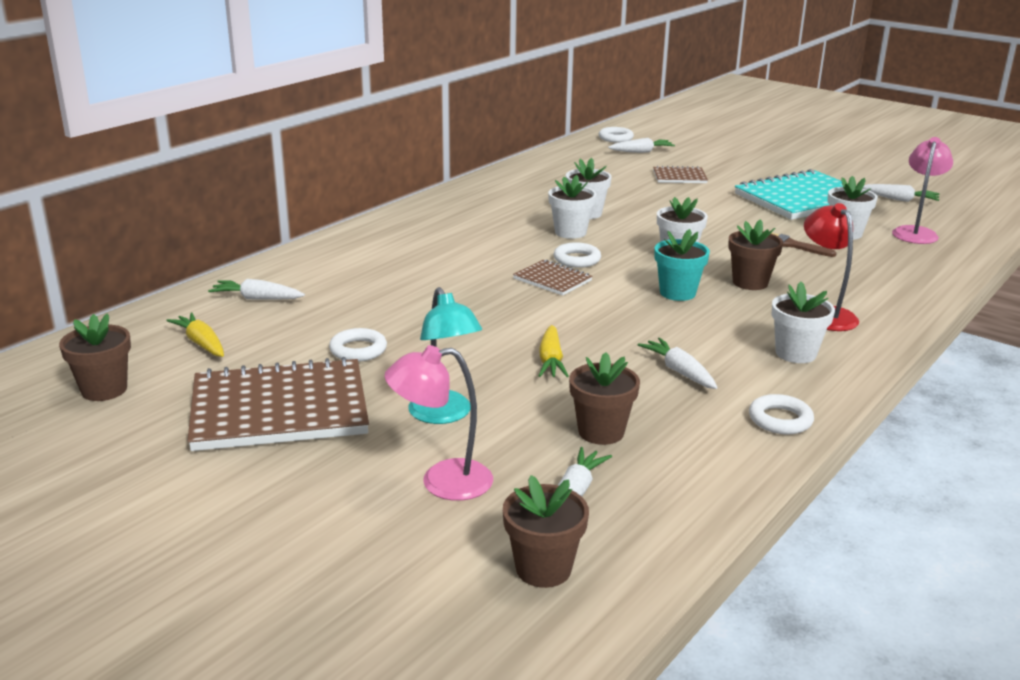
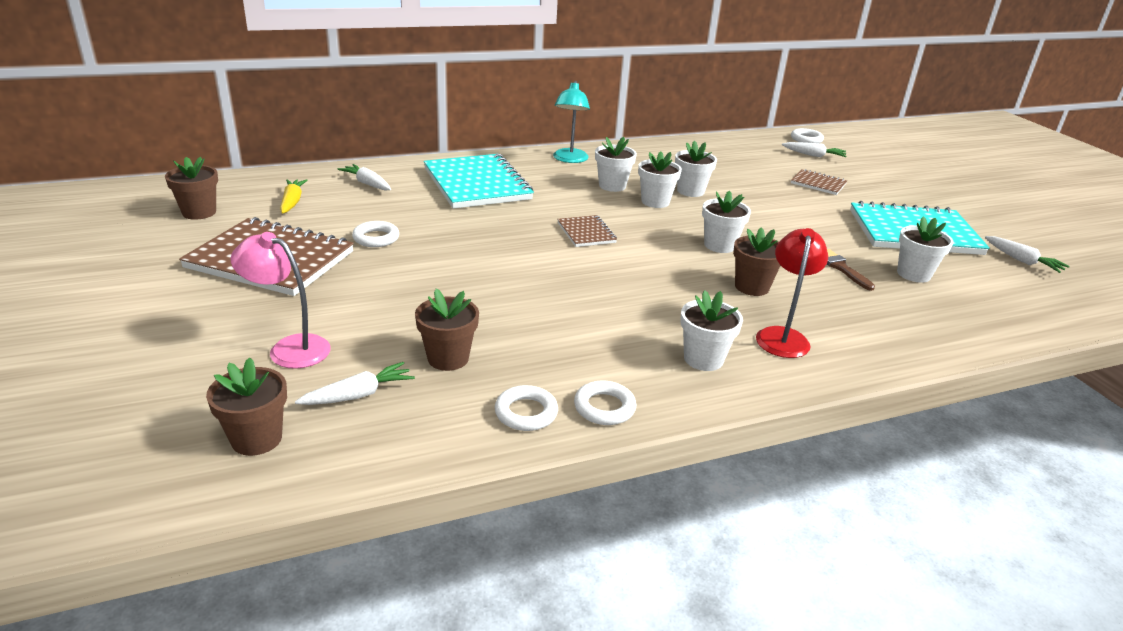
camera: 30 degrees right, 5 degrees up
(377, 264) = (477, 184): none -> turquoise notebook
(444, 415) = (362, 303): turquoise lamp -> turquoise lamp (569, 159)
(511, 228) = (612, 186): none -> white flower pot
(551, 361) = (493, 292): yellow carrot -> none
(577, 259) = (629, 223): white ring -> white ring (526, 413)
(677, 293) = (673, 275): turquoise flower pot -> none
(679, 371) = (579, 336): white carrot -> none
(916, 232) = (994, 295): pink lamp -> none

